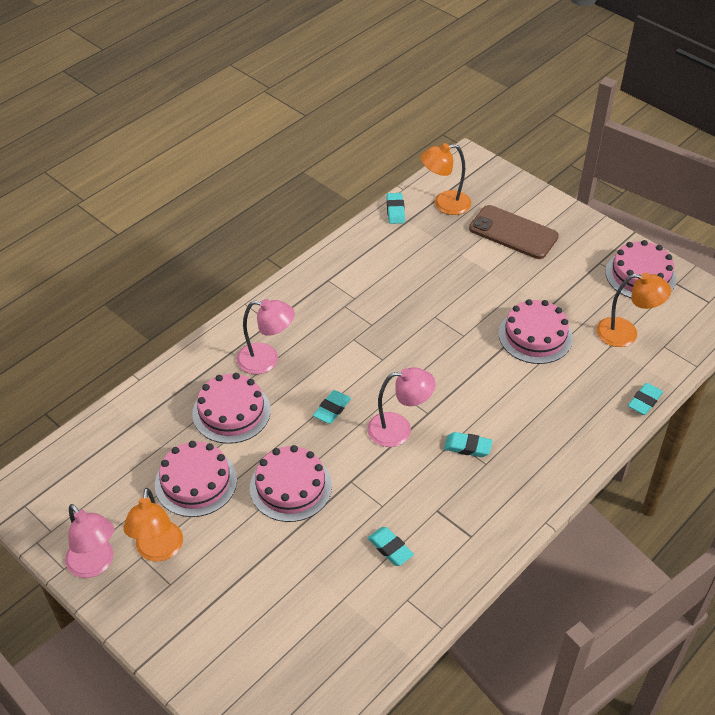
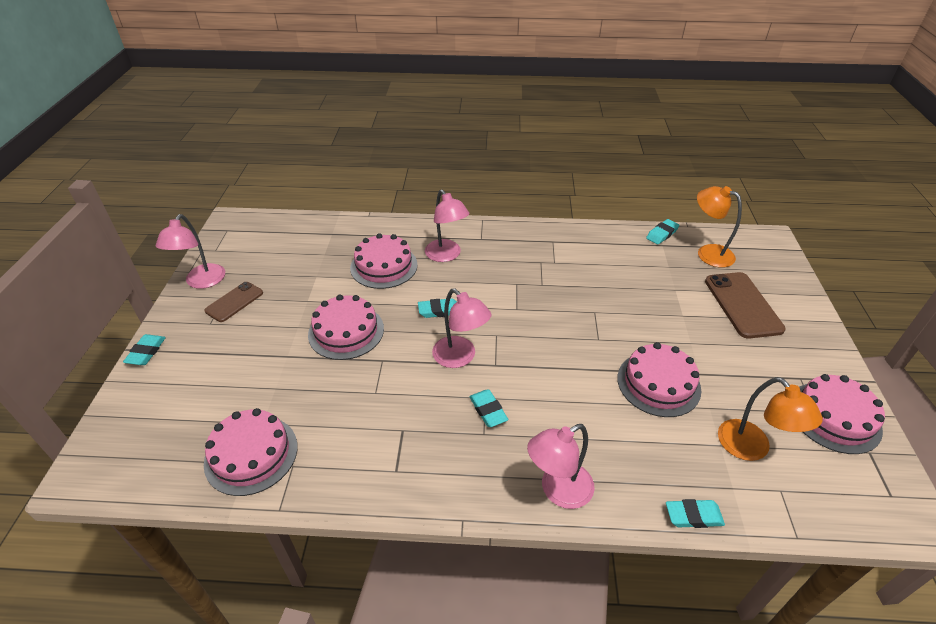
camera: 50 degrees right, 5 degrees down
(158, 551) = (234, 302): orange lamp -> brown phone
(196, 482) = (308, 285): pink cake -> pink cake (251, 454)
(390, 548) = (336, 423): turquoise eraser -> turquoise eraser (146, 352)
(569, 455) = (558, 491): none -> pink lamp

